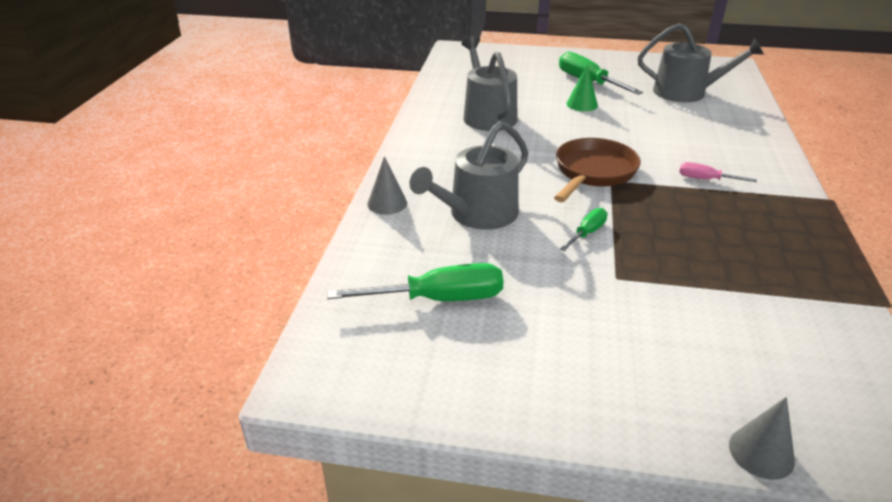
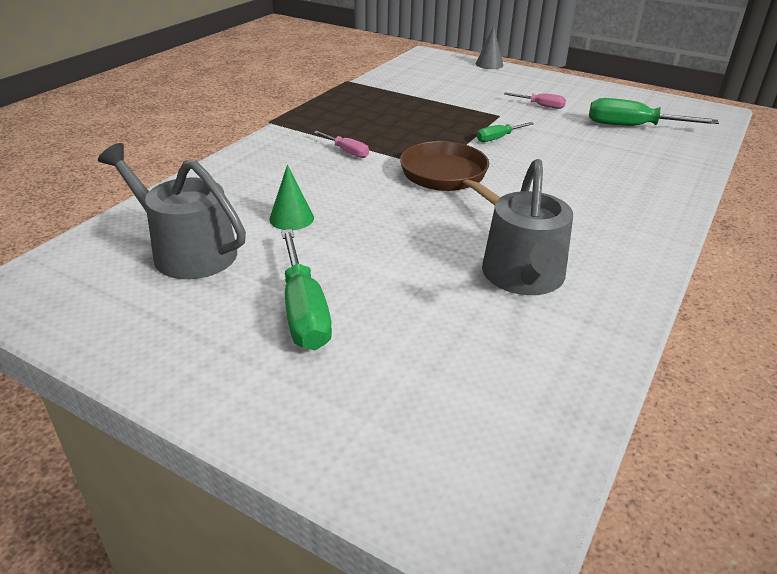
camera: 160 degrees left, 0 degrees up
(387, 203) = (677, 190): grey cone -> none
(477, 214) = (587, 166): grey watering can -> none
(578, 317) = (541, 106): none -> pink screwdriver
(582, 104) = (366, 265): green cone -> green cone (291, 218)
(593, 172) = (447, 177): brown pan -> brown pan turned 105 degrees clockwise

